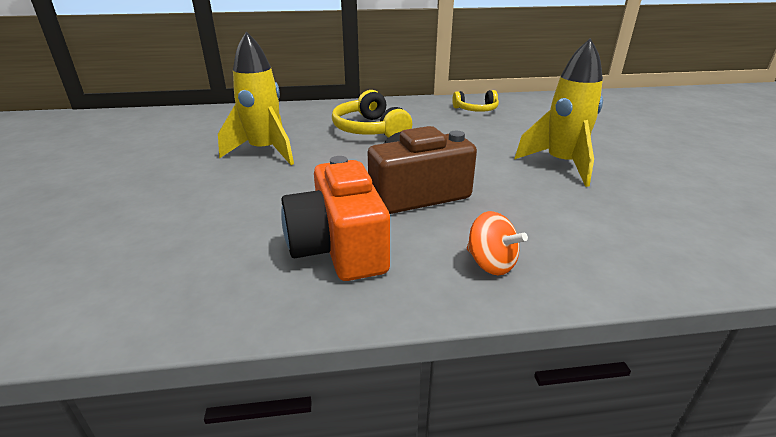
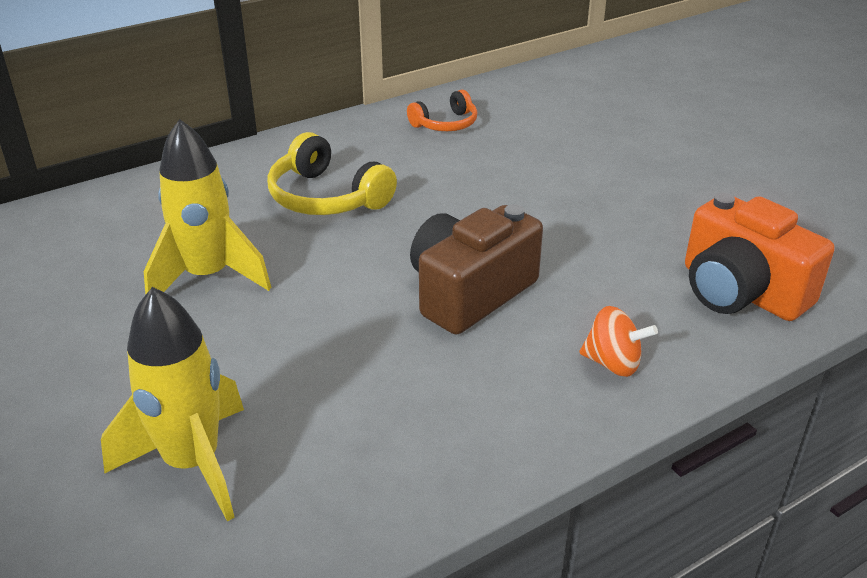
camera: 25 degrees left, 5 degrees up
(339, 247) = (440, 395): orange camera -> orange camera (740, 291)
(476, 109) = (445, 124): yellow headphones -> orange headphones
(561, 165) = (606, 201): yellow rocket -> yellow rocket (192, 464)

